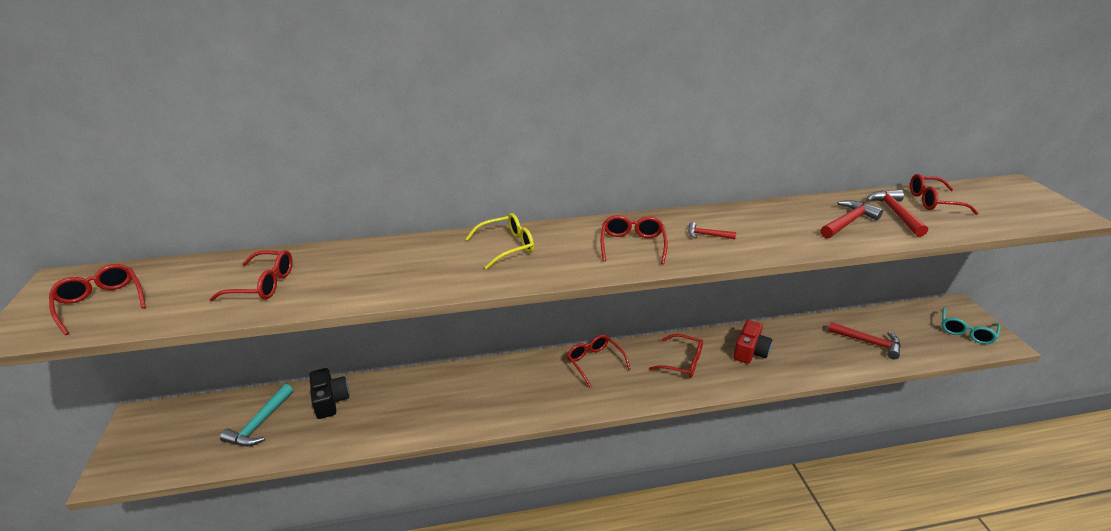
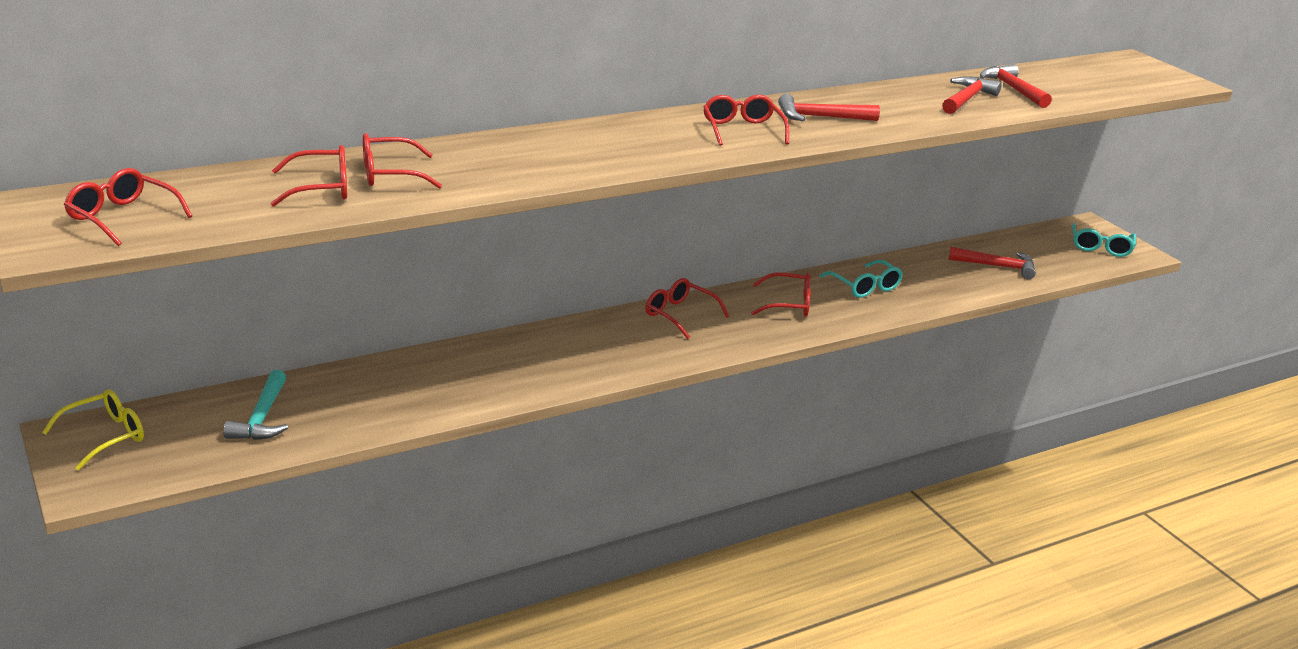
camera: 20 degrees left, 5 degrees down
(330, 400) = (345, 386): black camera -> none
(507, 246) = (596, 139): yellow glasses -> yellow glasses (105, 436)
(707, 235) = (821, 117): red hammer -> red hammer, size x1.74
(750, 351) = (865, 287): red camera -> turquoise glasses
(933, 201) = (1048, 77): red glasses -> red glasses (389, 174)

